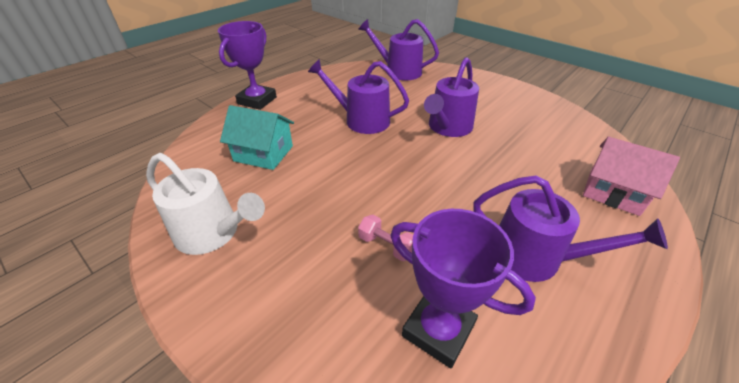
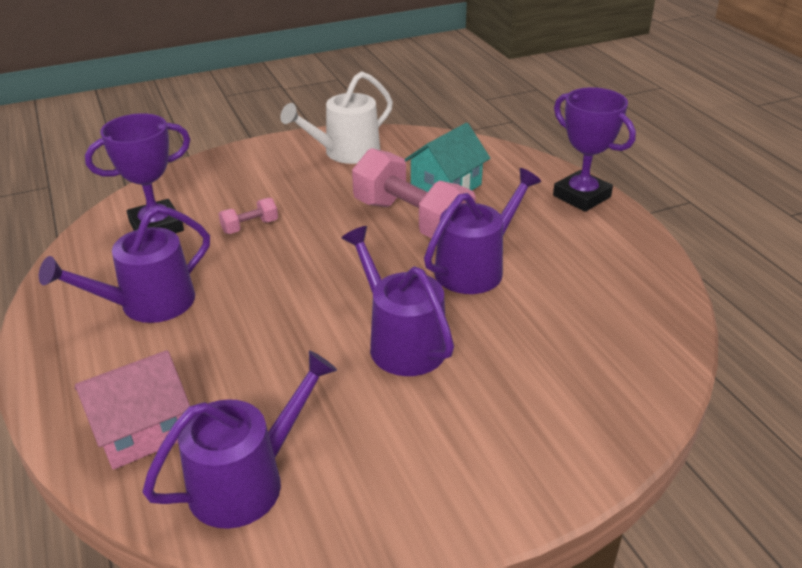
camera: 115 degrees right, 5 degrees down
(322, 156) = (411, 220): none -> pink dumbbell
(399, 71) = (638, 361): purple watering can -> purple watering can (246, 481)

